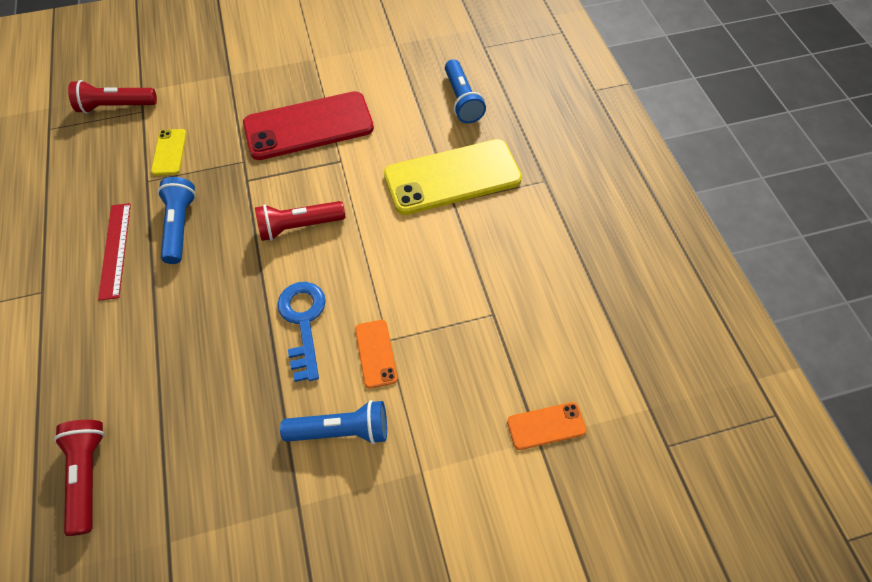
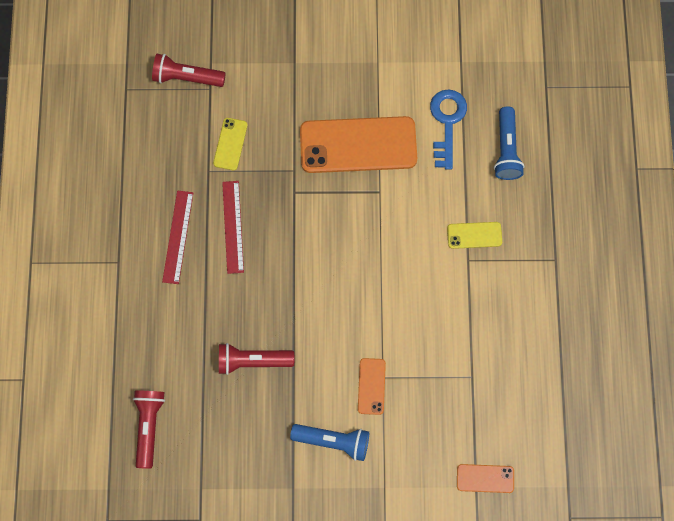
camera: 15 degrees right, 15 degrees up
(180, 226) = (232, 227): blue flashlight -> red ruler
(299, 226) = (331, 252): red flashlight -> red flashlight (253, 360)
(303, 322) = (320, 344): blue key -> blue key (447, 122)
(308, 126) = (358, 145): red phone -> orange phone
(452, 177) = (474, 235): yellow phone -> yellow phone, size x0.46

